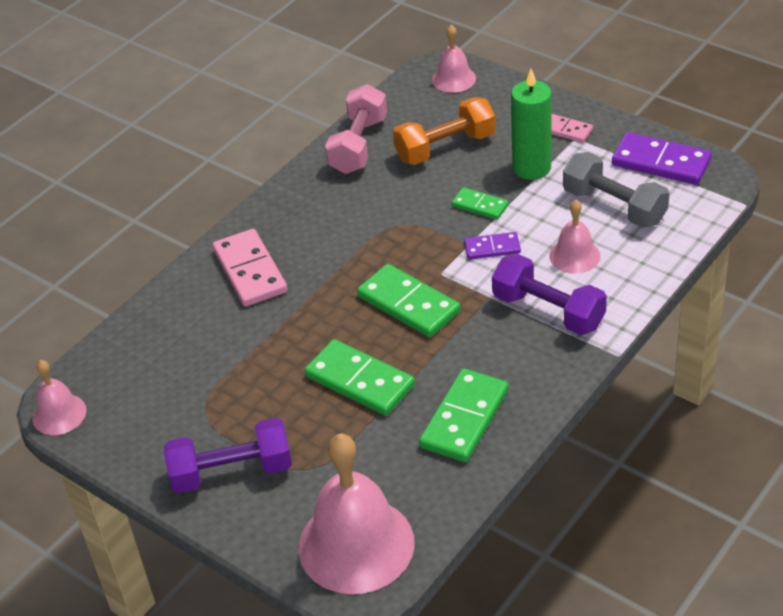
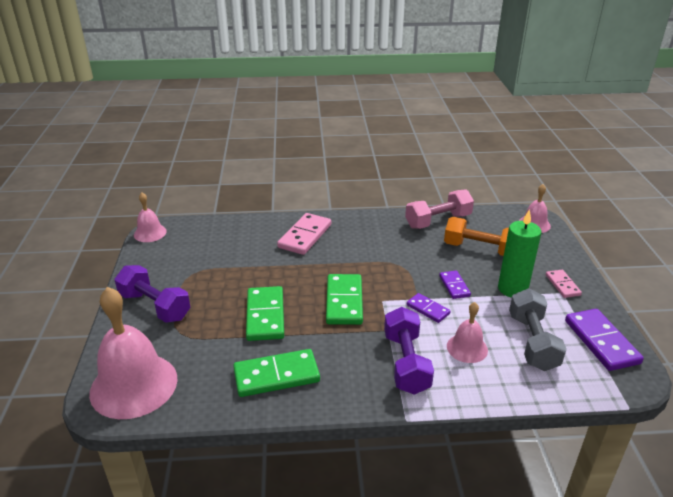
camera: 45 degrees right, 10 degrees down
(480, 206) = (454, 286): green domino -> purple domino

